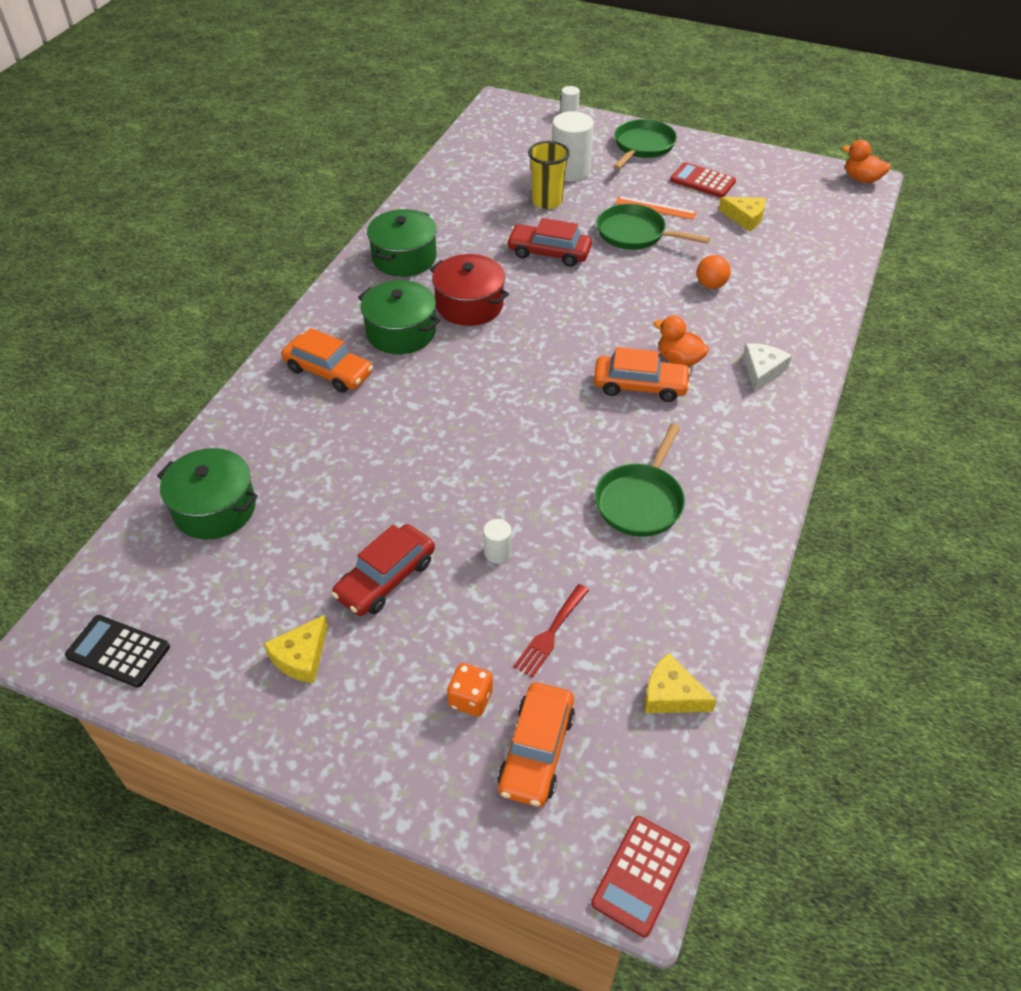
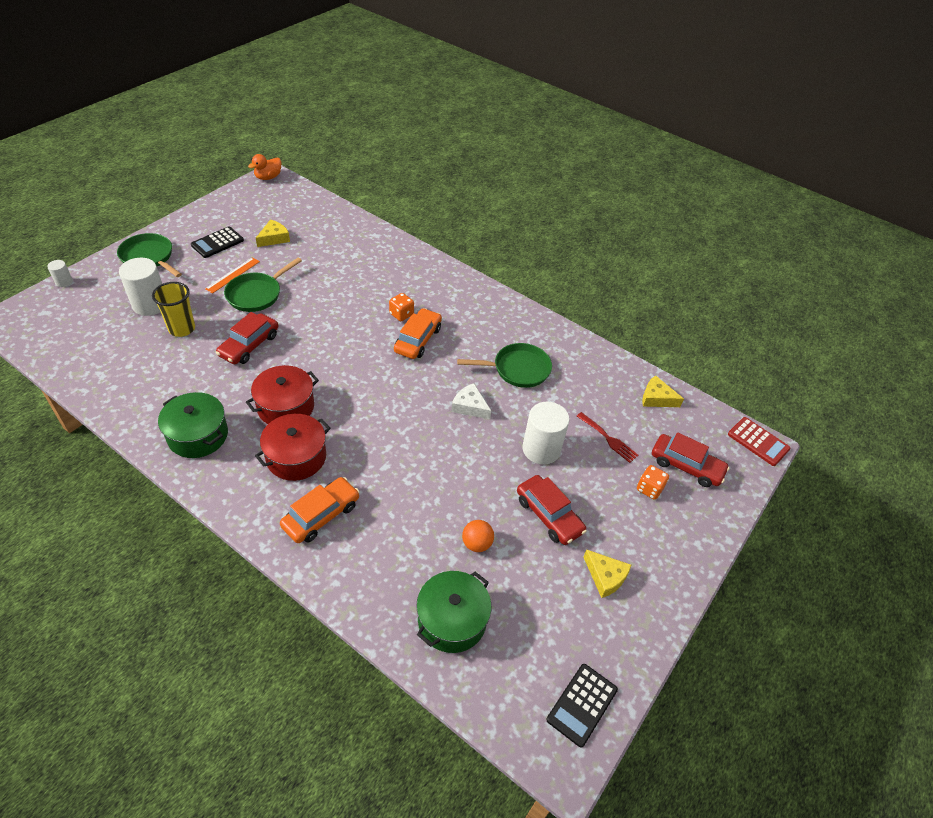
camera: 80 degrees left, 0 degrees up
(401, 332) = (296, 457): green pot -> red pot
(497, 552) = (541, 449): white cylinder -> white cylinder, size x2.07
(536, 751) = (686, 466): orange car -> red car
(641, 501) = (517, 369): green pan -> green pan turned 45 degrees counterclockwise
(671, 694) = (656, 398): yellow cheese -> yellow cheese turned 75 degrees clockwise
(679, 359) = (401, 314): orange duck -> orange dice
(702, 181) = (217, 243): red calculator -> black calculator
(711, 285) = (335, 277): orange ball -> orange ball (476, 543)
(762, 370) = (428, 282): white cheese -> white cheese (470, 406)

